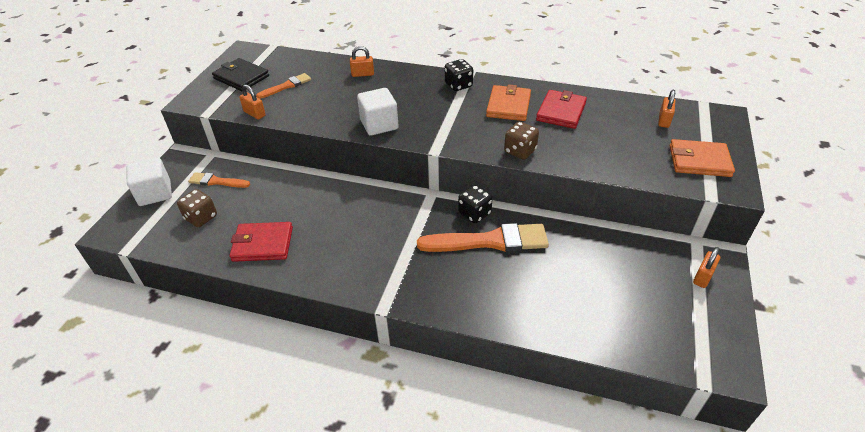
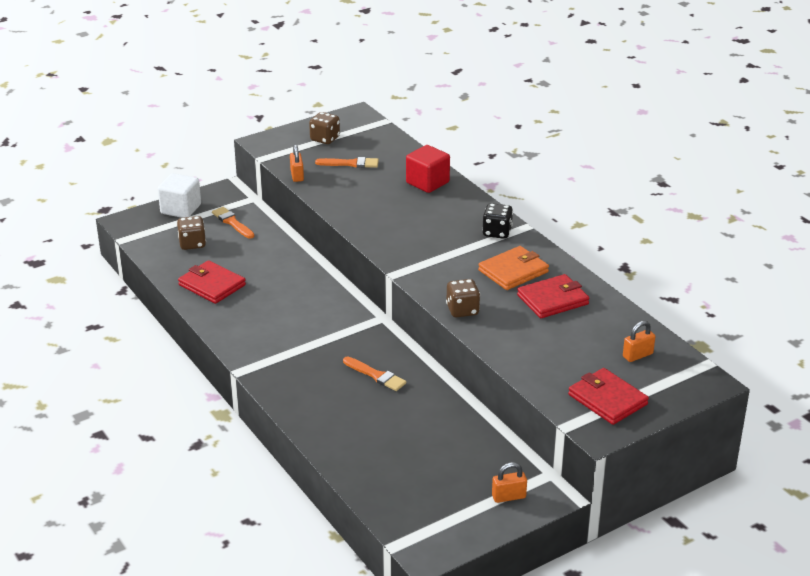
camera: 40 degrees right, 10 degrees down
(241, 77) = (325, 139): black wallet -> brown dice
(362, 74) = (427, 183): orange padlock -> red cube
(379, 125) = (380, 232): white cube -> none
(474, 213) = (394, 351): black dice -> none
(489, 241) = (376, 375): orange brush -> orange brush, size x0.54
(699, 161) = (607, 399): orange wallet -> red wallet

